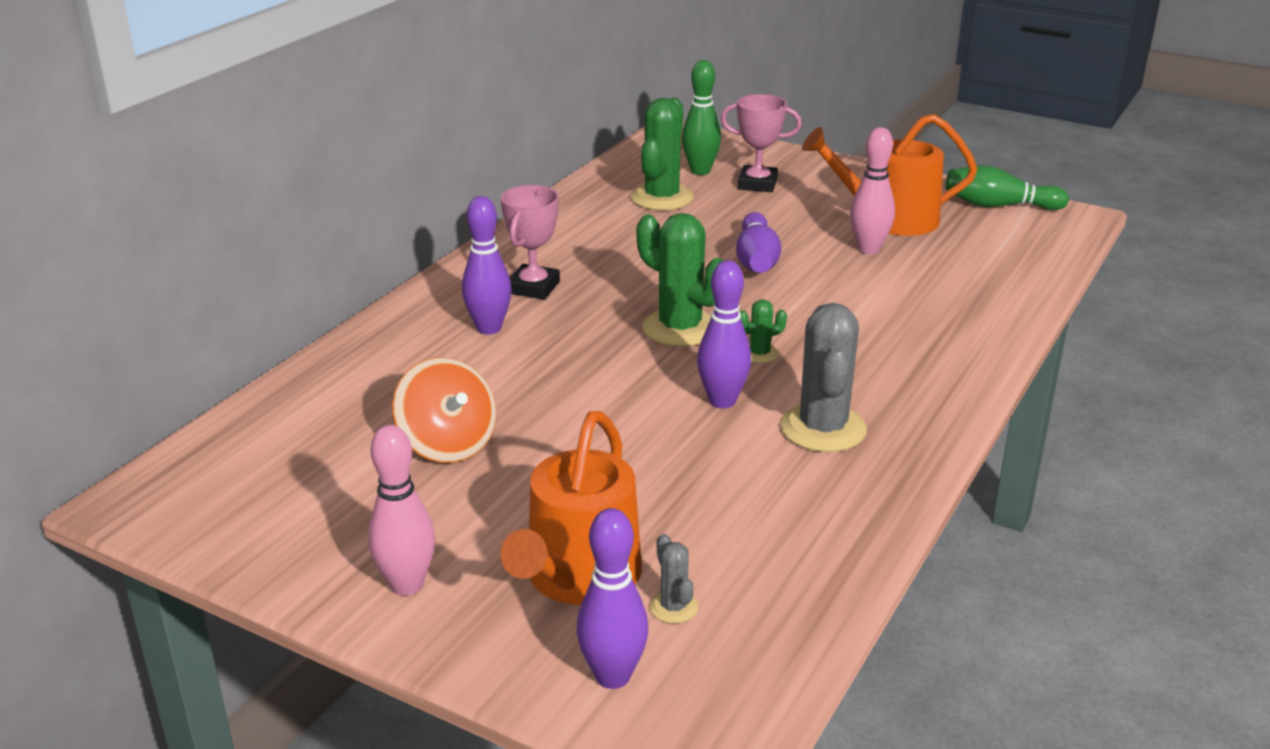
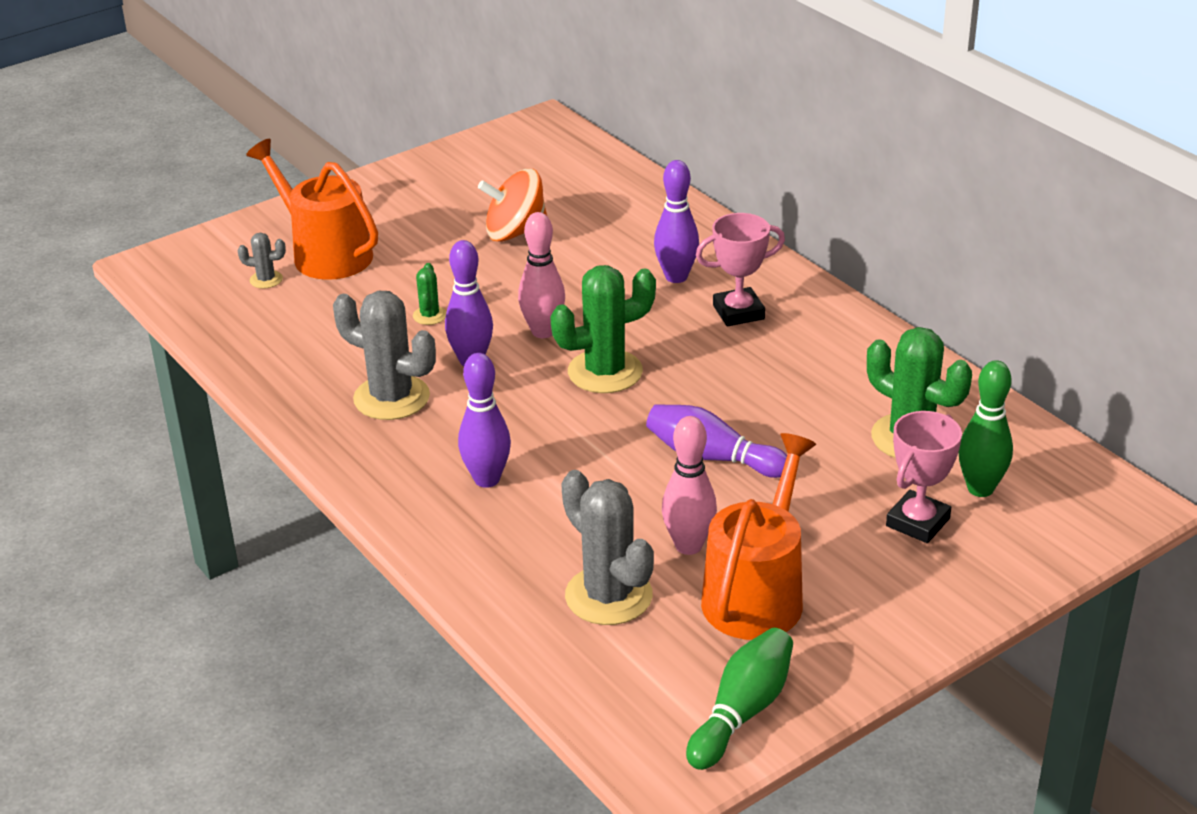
camera: 115 degrees right, 5 degrees up
(407, 585) = (376, 198): pink bowling pin -> pink bowling pin (543, 332)
(533, 287) = (738, 312): pink trophy -> pink trophy turned 60 degrees counterclockwise
(613, 676) = (233, 247): purple bowling pin -> purple bowling pin (487, 479)
(759, 354) = (528, 402): green cactus -> green cactus (429, 315)
(954, 265) = (608, 596): none -> grey cactus

